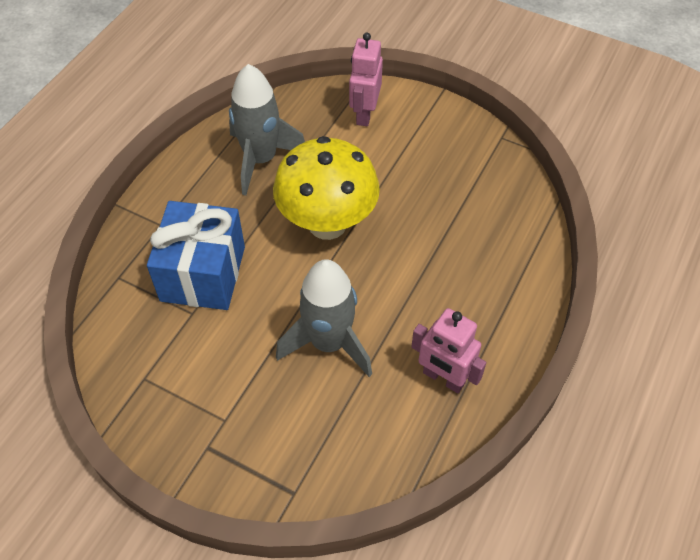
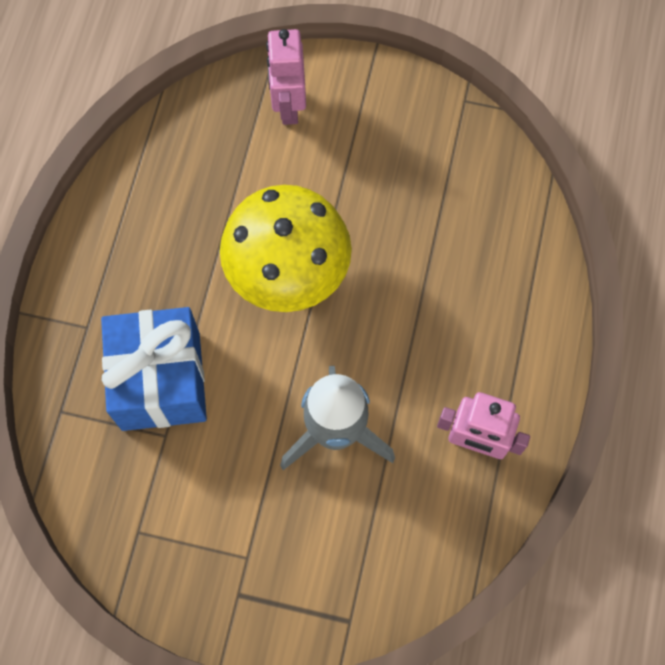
camera: 15 degrees left, 15 degrees up
(261, 159) = (179, 204): grey rocket -> none

